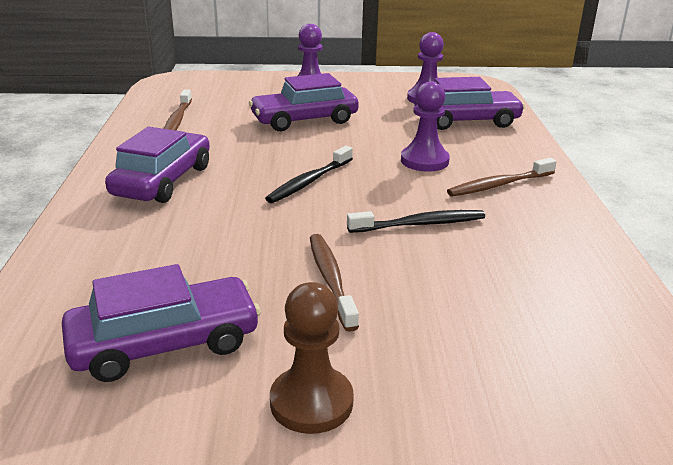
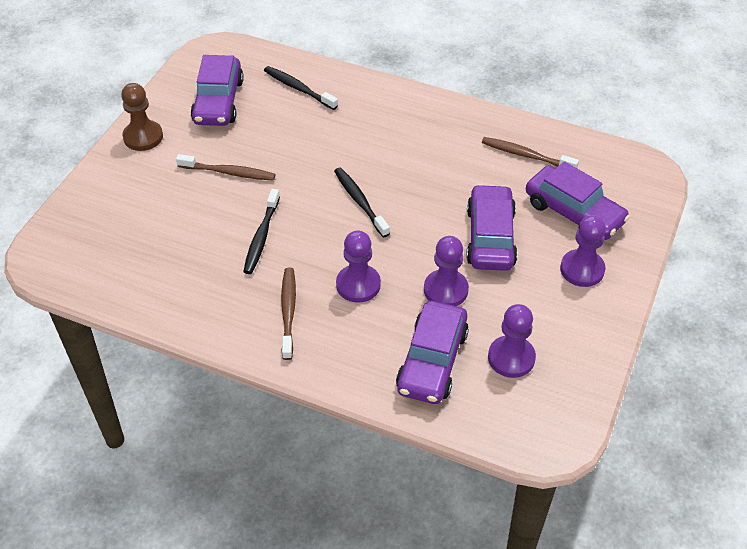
camera: 115 degrees right, 20 degrees up
(101, 272) = (298, 88): none -> black toothbrush
(163, 181) = (404, 128): purple car -> purple car (574, 212)
(386, 127) = (445, 290): none -> purple pawn

